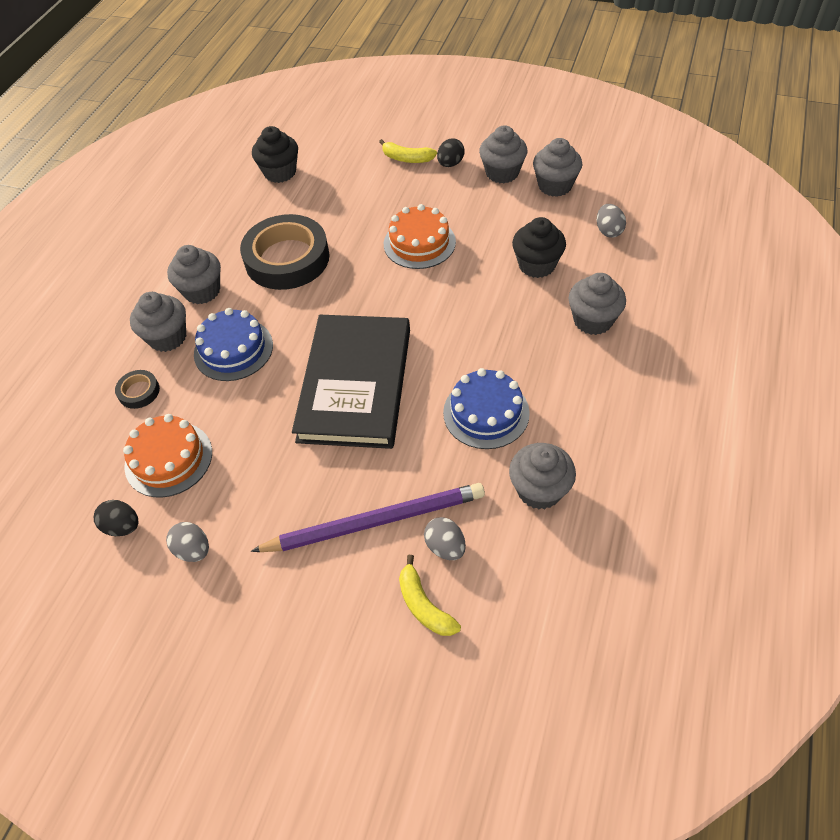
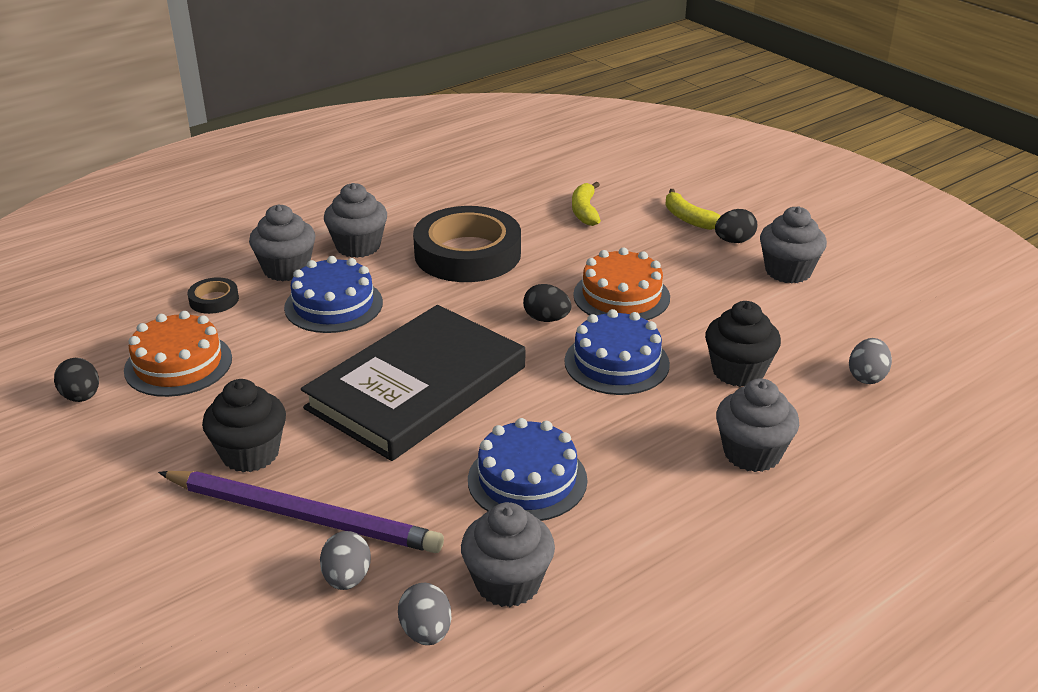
camera: 30 degrees right, 20 degrees down
(193, 550) = (115, 447): grey egg -> grey egg (426, 632)
(280, 172) = (539, 182): black cupcake -> black cupcake (250, 454)
(388, 285) = (546, 319): none -> black egg
(424, 605) = (267, 618): yellow banana -> yellow banana (585, 211)
(461, 296) = (616, 362): none -> blue cake
(555, 185) = (842, 307): grey cupcake -> none

